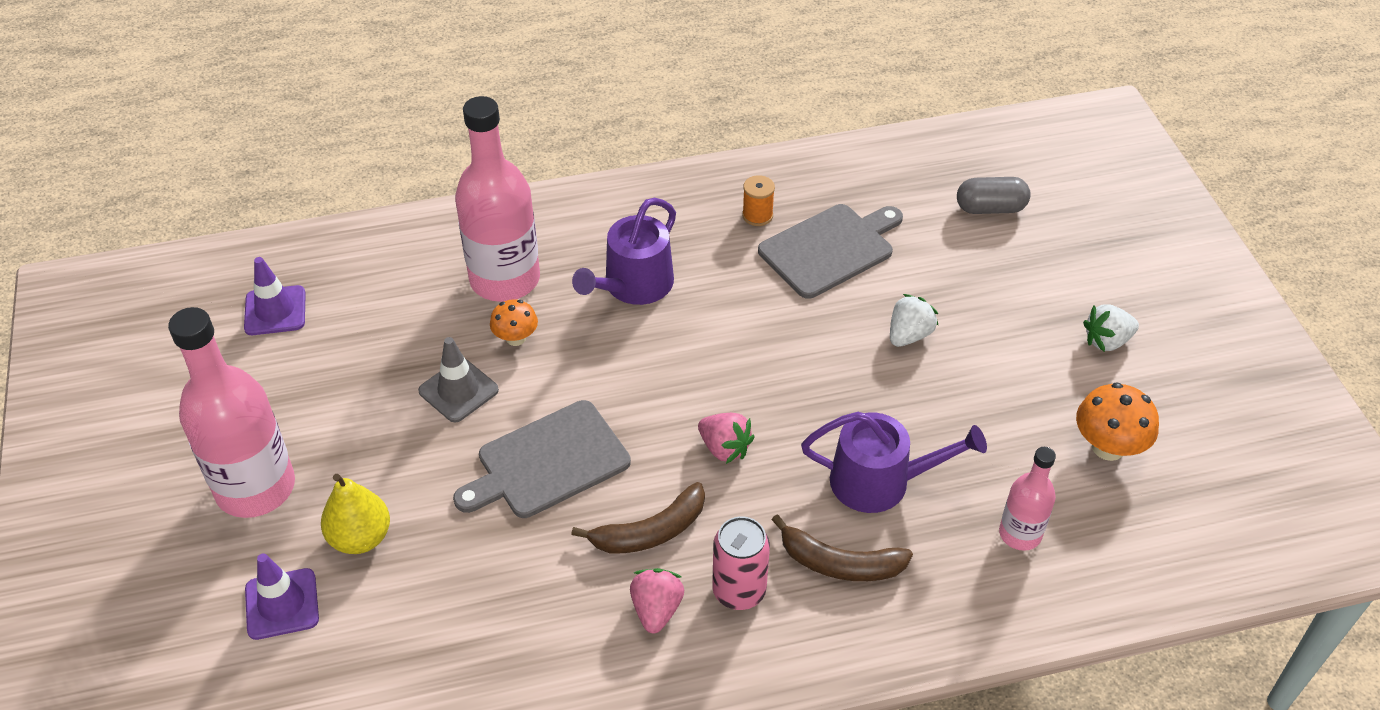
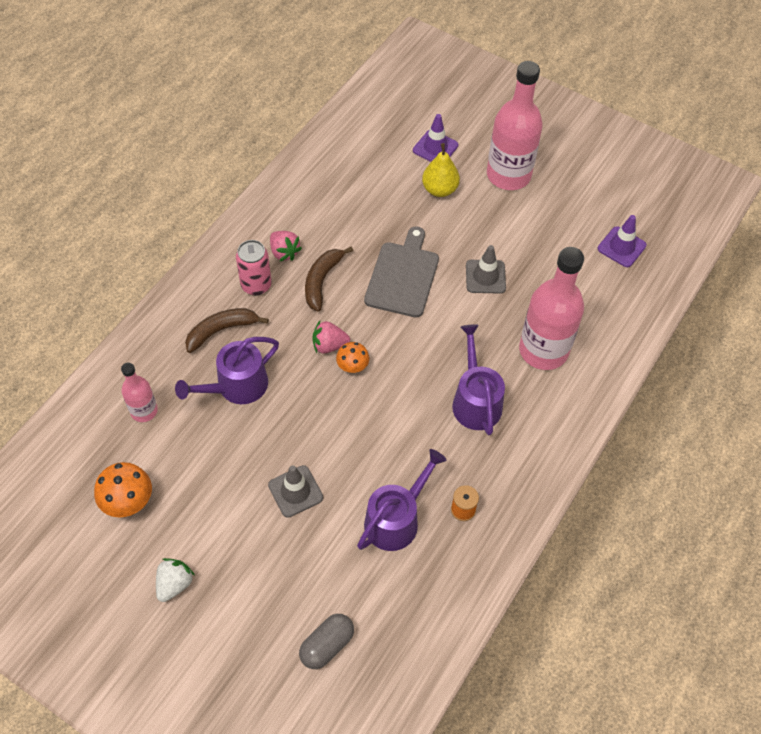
camera: 135 degrees right, 10 degrees up
(516, 338) = (495, 323): orange mushroom -> orange mushroom (352, 366)
(830, 249) = (396, 519): grey cutting board -> purple watering can
(909, 335) = (295, 491): white strawberry -> grey traffic cone

